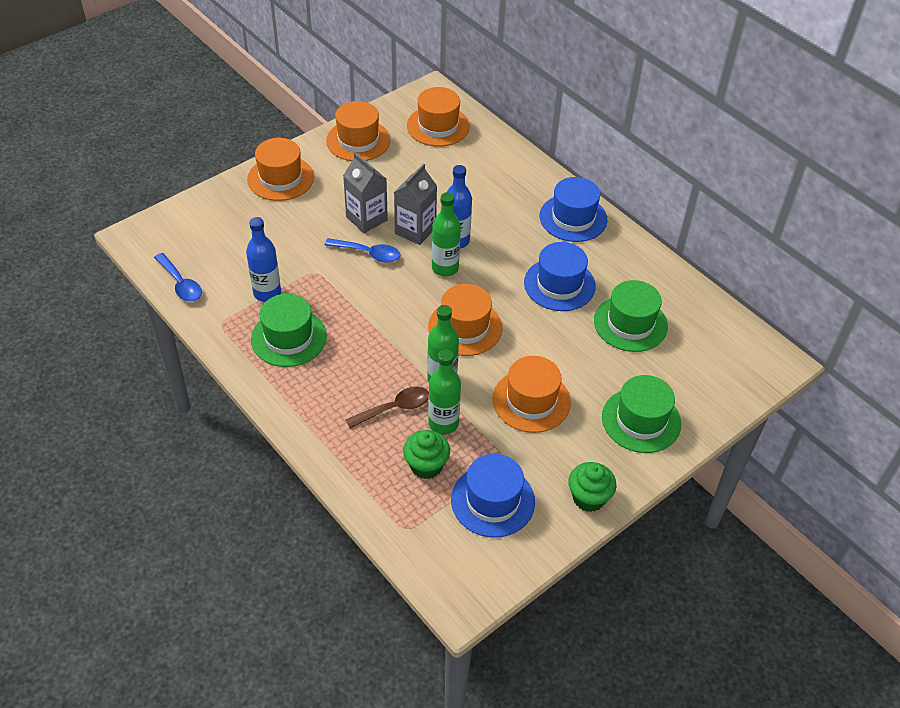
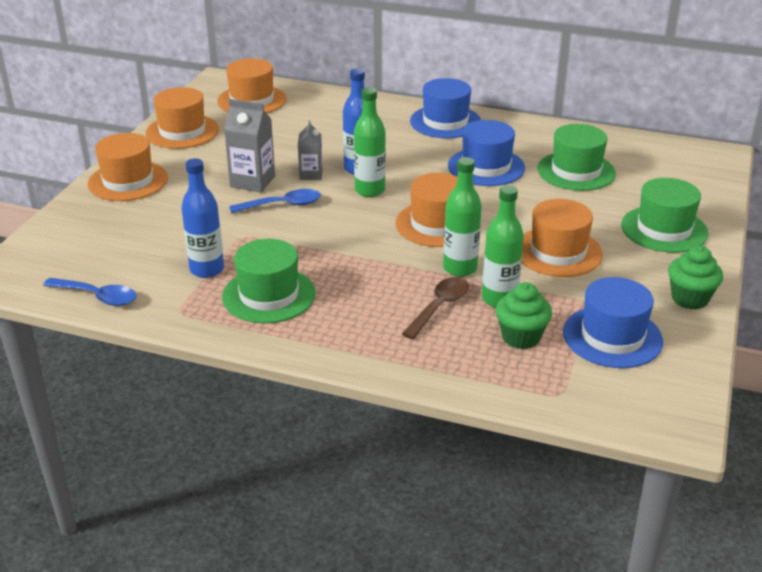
camera: 30 degrees left, 15 degrees down
(415, 230) = (311, 174): grey carton -> grey carton, size x0.64

